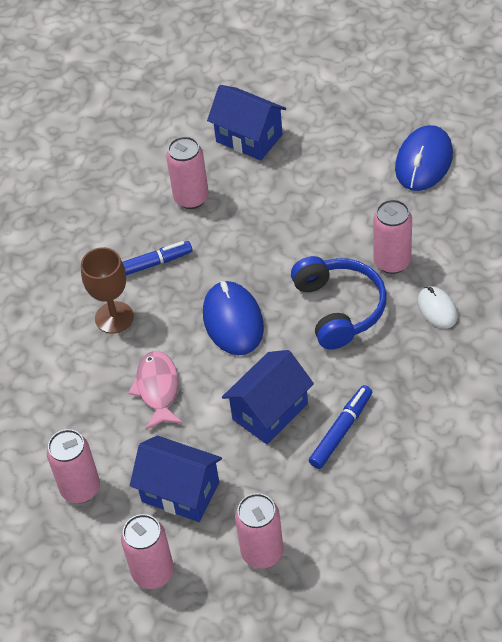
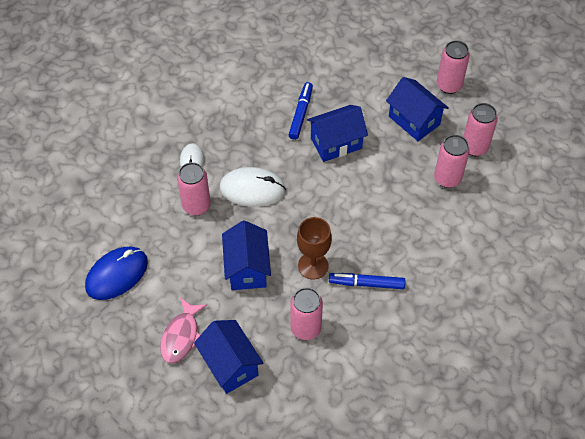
camera: 160 degrees left, 5 degrees up
(114, 317) = (408, 253): brown goblet -> brown goblet (313, 266)
(158, 389) = (400, 188): pink fish -> pink fish (181, 336)
(233, 321) = (327, 212): blue mouse -> none
(262, 552) = (382, 71): pink can -> pink can (447, 178)
(289, 225) = (247, 268): none -> blue house
(339, 308) = (252, 189): blue headphones -> white mouse
(341, 431) = (300, 114): blue marker -> blue marker turned 135 degrees clockwise

